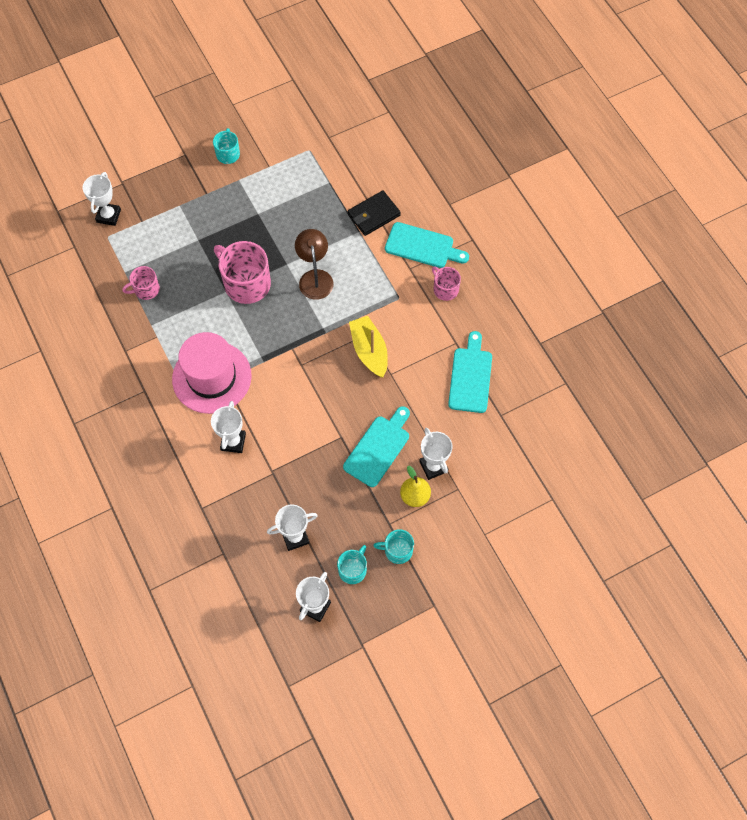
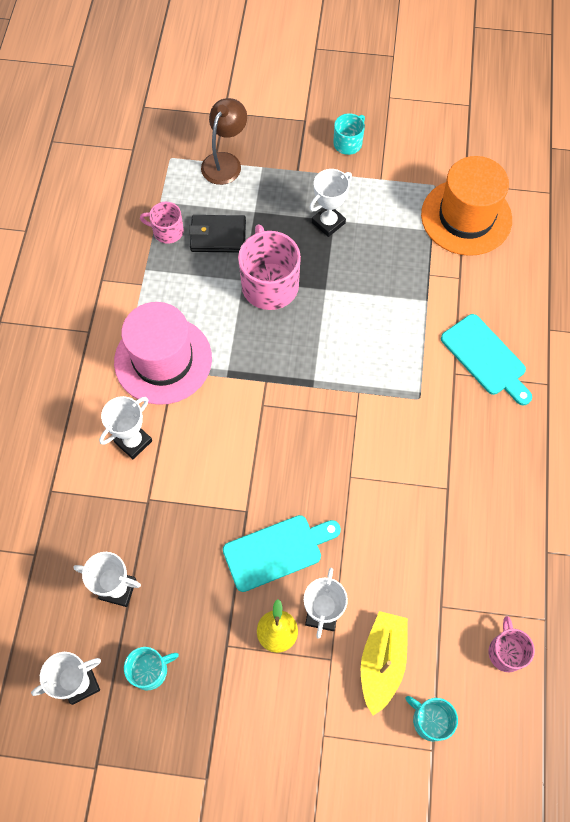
camera: 35 degrees right, 0 degrees up
(108, 216) = (187, 138): white trophy -> white trophy (328, 223)
(315, 277) = (344, 321): brown lamp -> brown lamp (225, 162)
(345, 160) = (466, 217): none -> orange hat
(369, 351) = (345, 436): yellow boat -> yellow boat (382, 661)
(374, 215) = (455, 292): black wallet -> black wallet (218, 236)
(397, 550) = (213, 683): turquoise mug -> turquoise mug (430, 720)
(445, 289) = (478, 420): pink mug -> pink mug (506, 651)
(470, 376) = (437, 538): turquoise cutting board -> none

